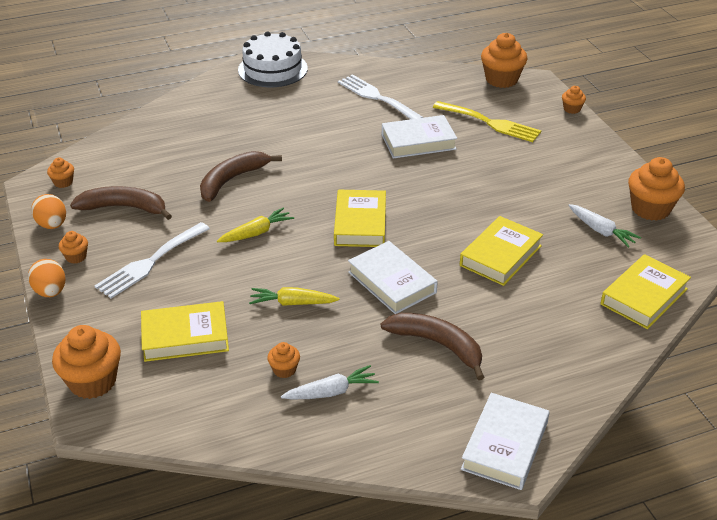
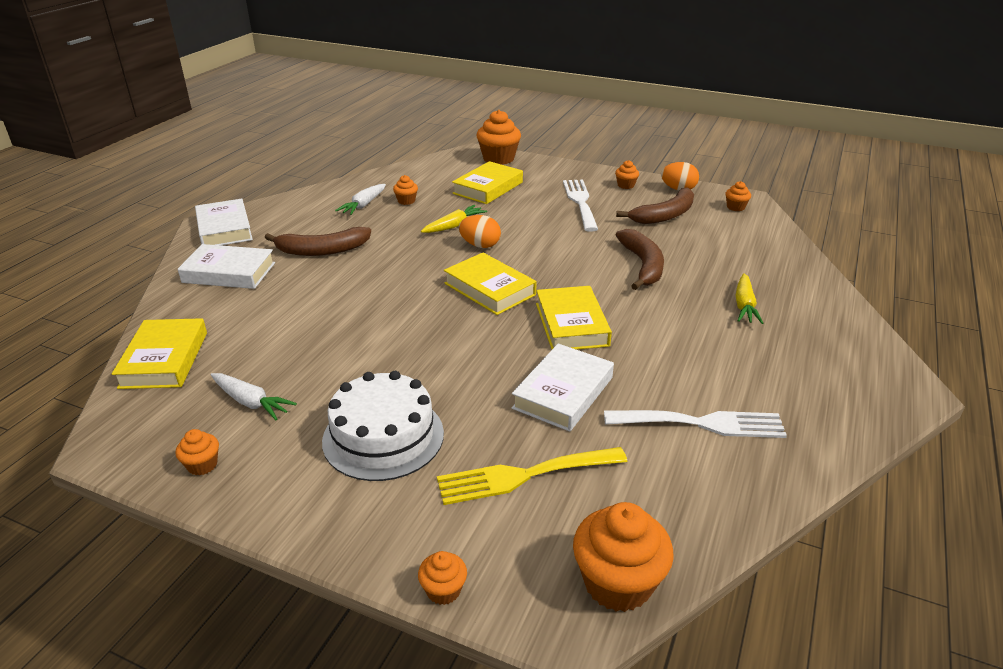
camera: 135 degrees right, 5 degrees down
(50, 292) = (599, 170): orange egg -> orange egg (480, 245)
(256, 233) = (552, 245): yellow carrot -> yellow carrot (744, 305)
(272, 69) = (867, 386): white cake -> white cake (383, 436)
(392, 282) = (404, 266): white book -> white book (229, 273)
(500, 255) = (336, 326): yellow book -> yellow book (571, 324)
(601, 231) = (251, 402): white carrot -> white carrot turned 150 degrees counterclockwise
(650, 209) = (202, 465): orange cupcake -> orange cupcake, size x0.50

